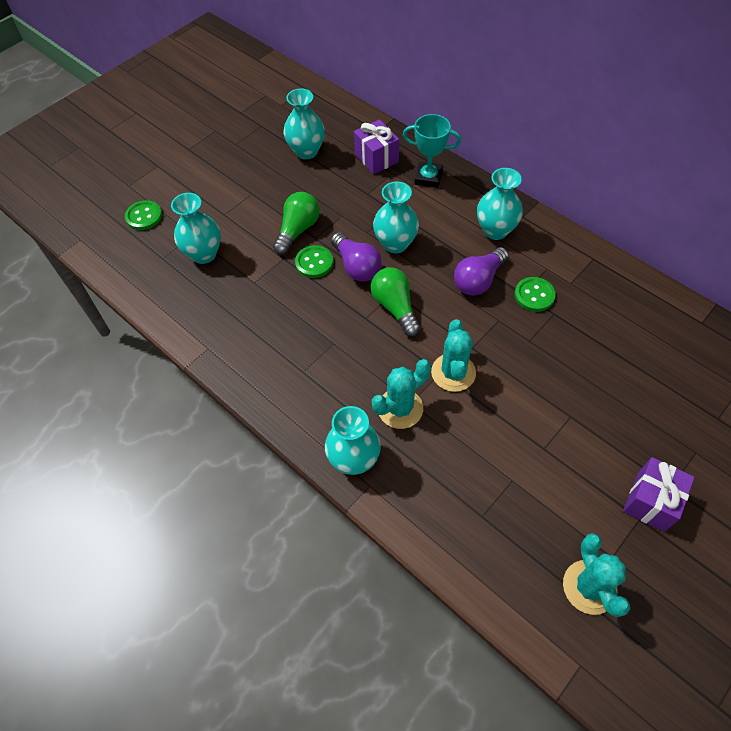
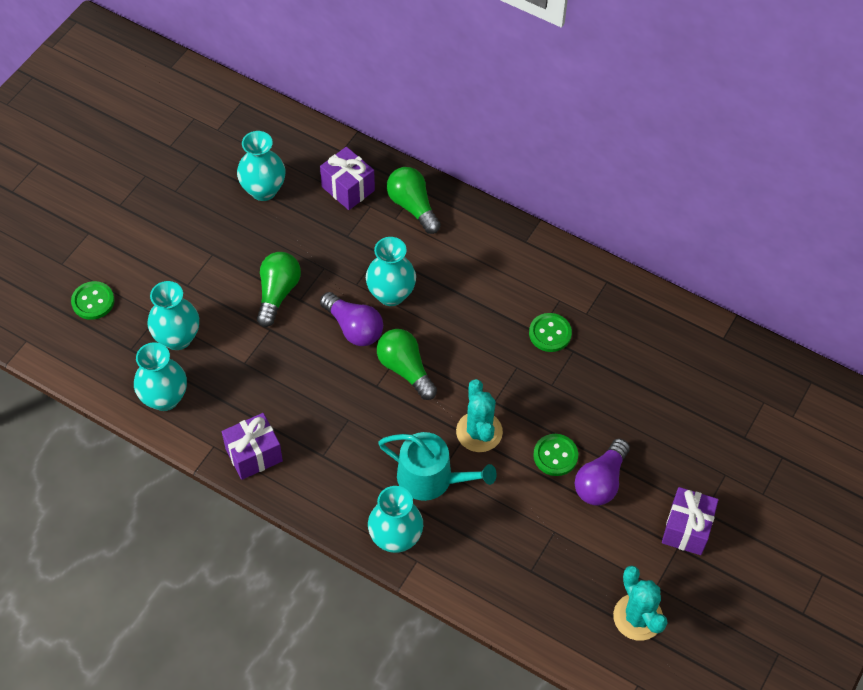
camera: 15 degrees left, 0 degrees up
(241, 361) = (254, 454): none -> purple gift
(314, 263) = (305, 330): green button -> green button (555, 456)
(400, 408) = (431, 478): turquoise cactus -> turquoise watering can
(428, 178) = (412, 206): turquoise trophy -> green light bulb
(478, 280) = (489, 325): purple light bulb -> purple light bulb (600, 481)
(495, 230) = (498, 262): turquoise vase -> turquoise vase (164, 398)

